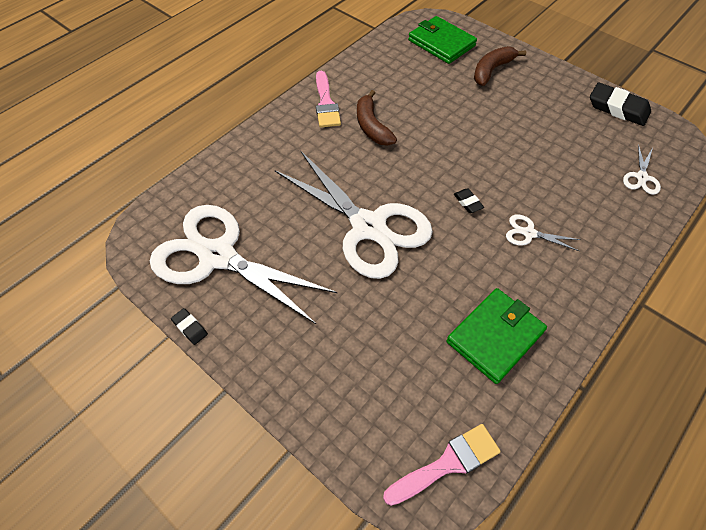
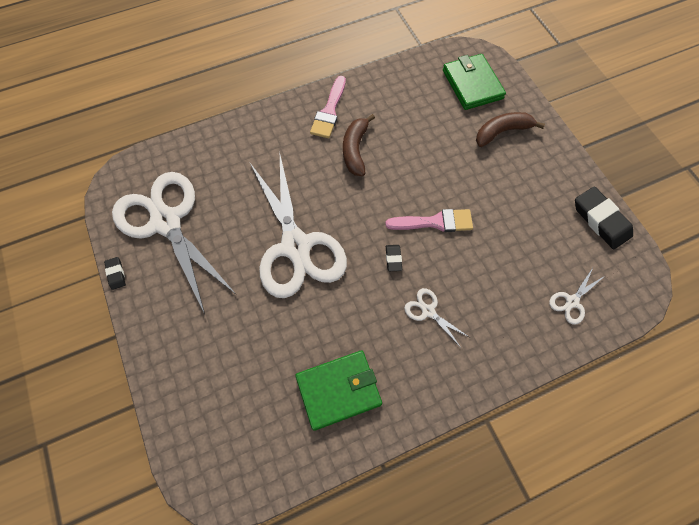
camera: 25 degrees right, 10 degrees up
(447, 463) = (237, 473): pink brush -> pink brush (435, 222)

